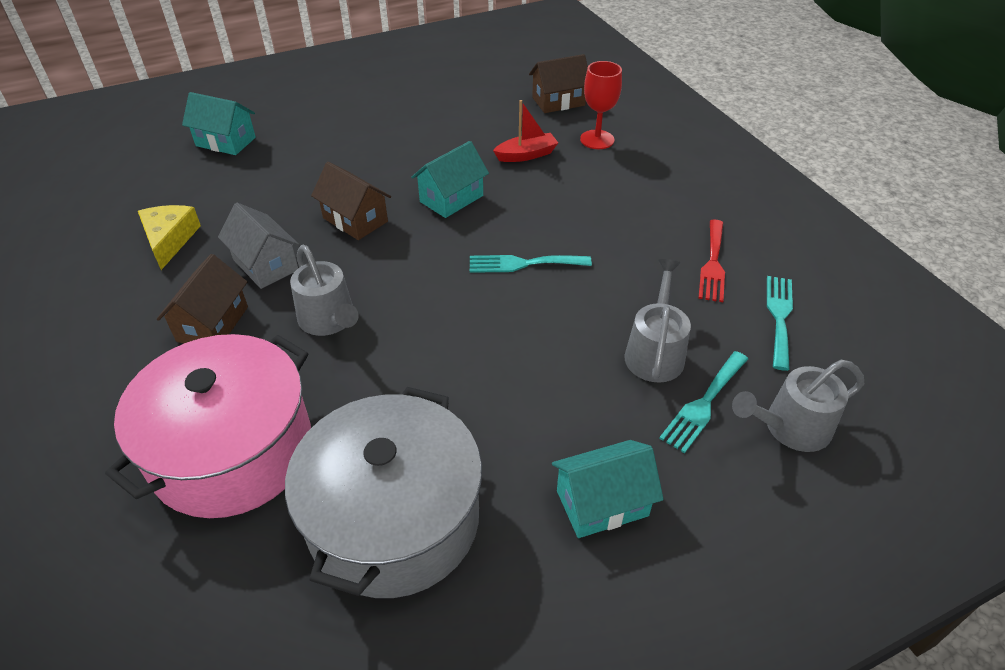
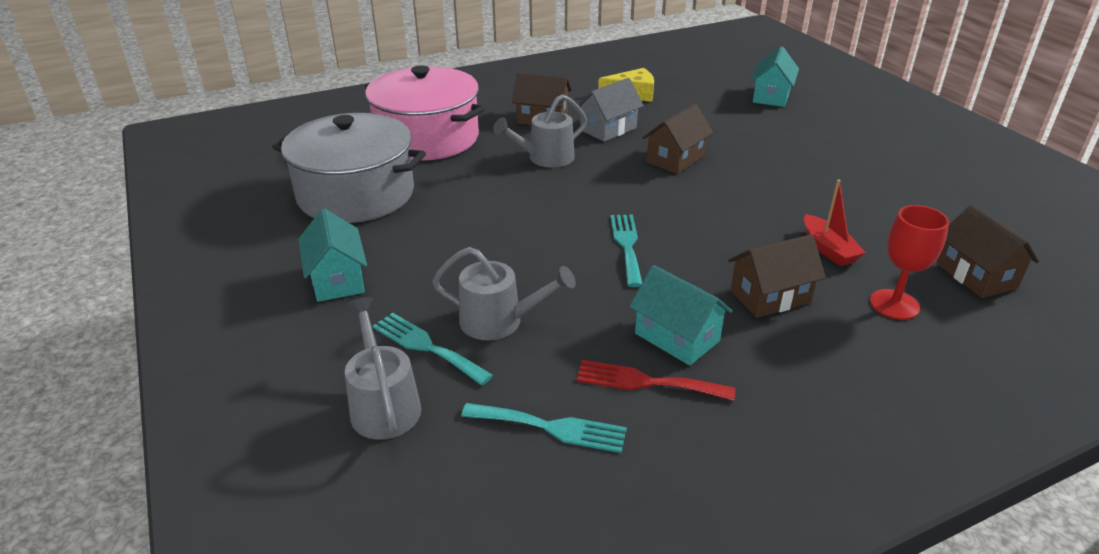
camera: 90 degrees right, 10 degrees down
(451, 199) = (723, 204): turquoise house -> turquoise house (676, 337)
(594, 192) = (770, 296): none -> brown house

